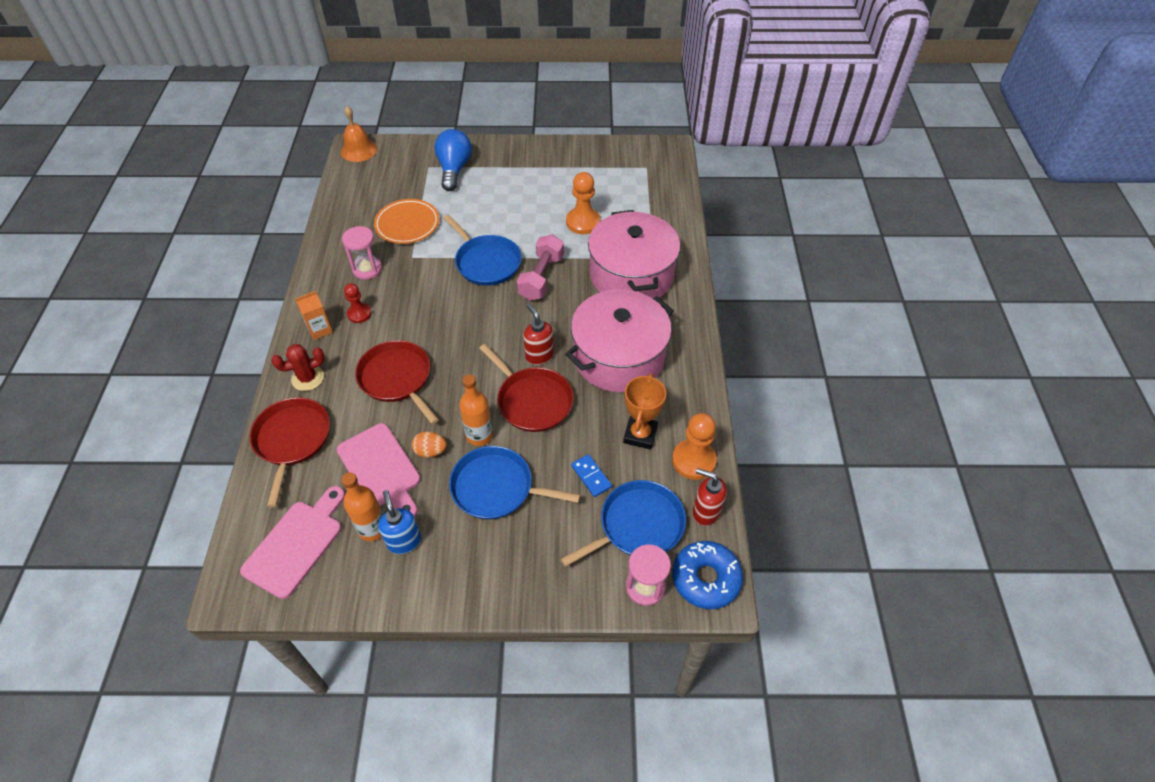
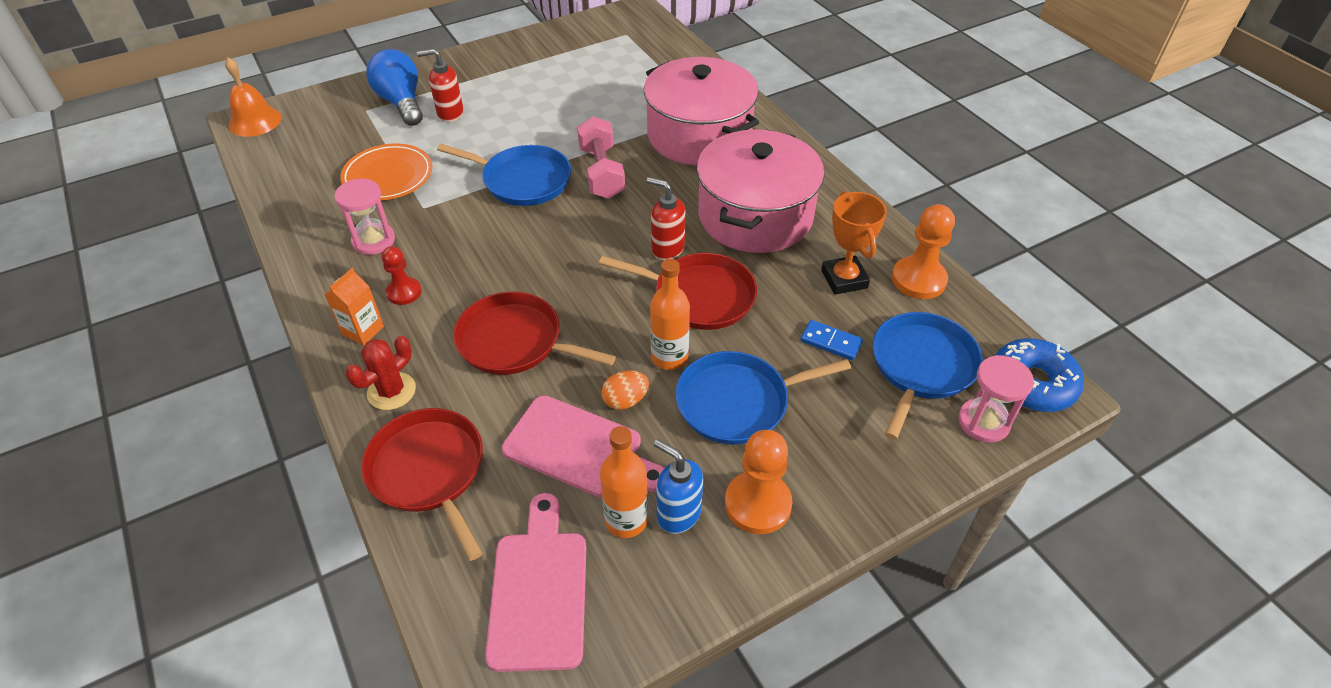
camera: 30 degrees left, 5 degrees down
(583, 222) = (602, 105): orange pawn -> orange pawn (757, 504)
(705, 512) = (973, 321): red soap dispenser -> red soap dispenser (450, 114)

